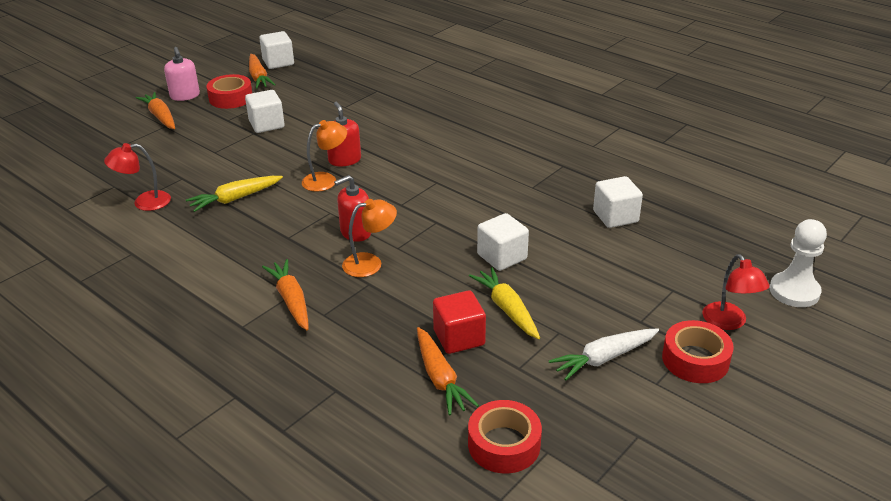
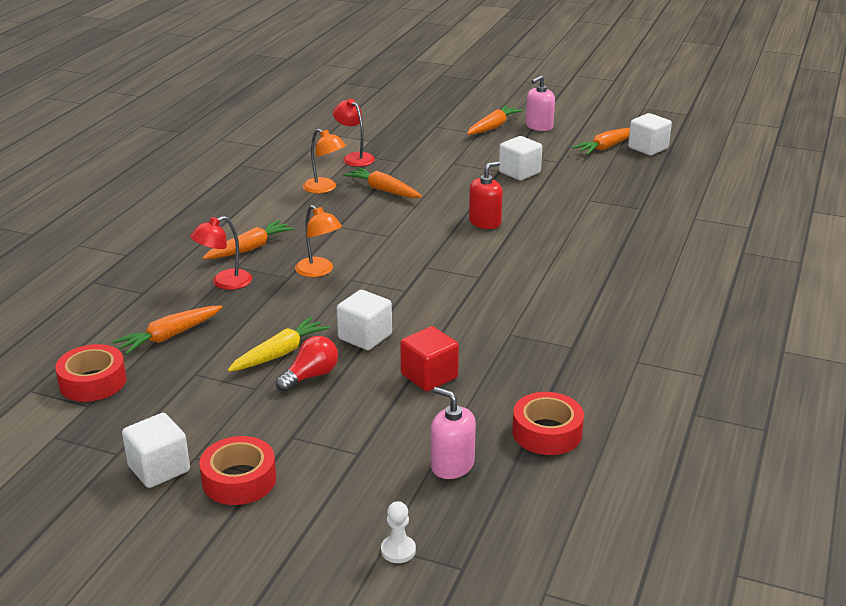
camera: 70 degrees right, 5 degrees down
(231, 98) = (553, 145): red tape -> red tape (547, 432)
(235, 199) = (383, 190): yellow carrot -> orange carrot
(326, 180) = (442, 221): orange lamp -> orange lamp (325, 188)
(356, 232) = (364, 254): red soap dispenser -> none
(459, 337) = (227, 335): red cube -> red cube (429, 376)
(552, 296) = (311, 376): none -> red light bulb
(604, 358) = (223, 420): white carrot -> none
(615, 216) = (484, 397): white cube -> white cube (159, 468)
(698, 248) = (452, 465): none -> pink soap dispenser
(729, 322) = (313, 500): red lamp -> red lamp (224, 283)
(794, 291) = (398, 550): white pawn -> white pawn, size x0.55

